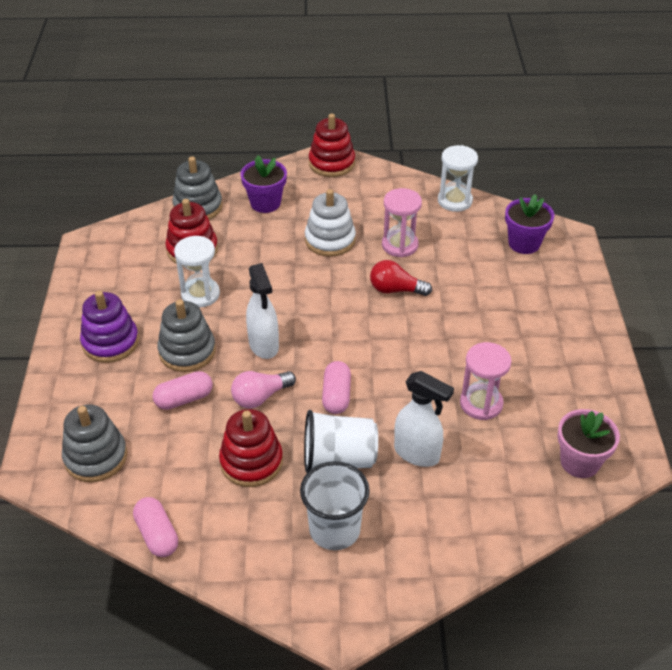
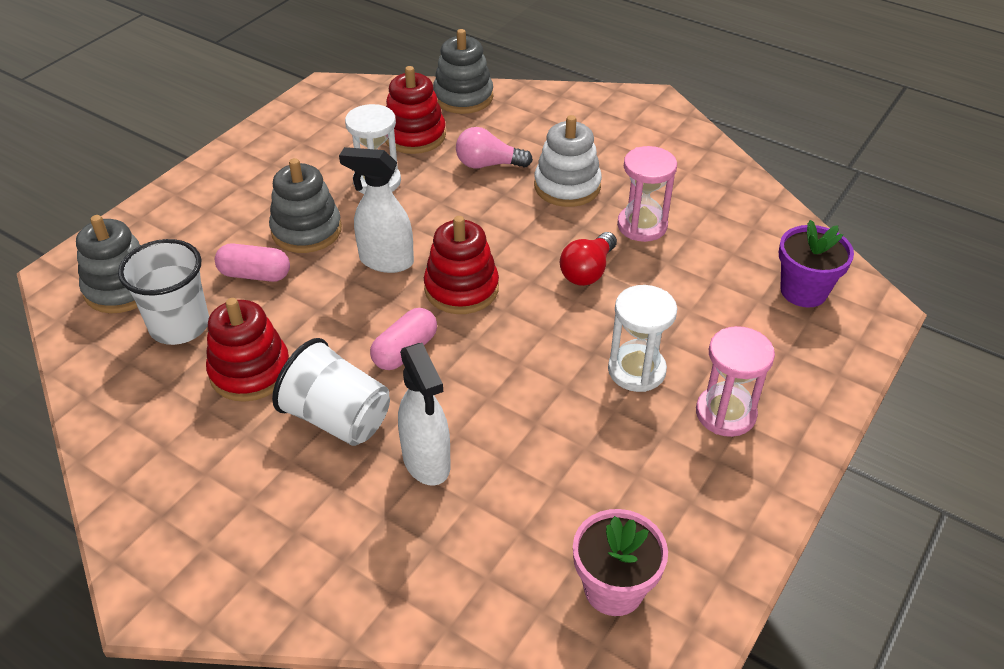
camera: 35 degrees right, 0 degrees up
(110, 342) = (248, 188): purple stacking toy -> none
(157, 535) = (92, 392): pink capsule -> none
(260, 397) = (328, 311): pink light bulb -> pink light bulb (488, 164)
(264, 345) = (385, 261): white spray bottle -> white spray bottle turned 90 degrees clockwise
(265, 203) = (536, 121): purple flower pot -> none
(331, 163) = (651, 109): red stacking toy -> red stacking toy (461, 289)
(334, 530) = (255, 491): white cup -> white cup (179, 326)
(395, 290) = (587, 271): red light bulb -> red light bulb turned 105 degrees counterclockwise
(454, 201) = (760, 206): white hourglass -> white hourglass (636, 370)
(481, 403) = (559, 447): pink hourglass -> pink hourglass (725, 413)

